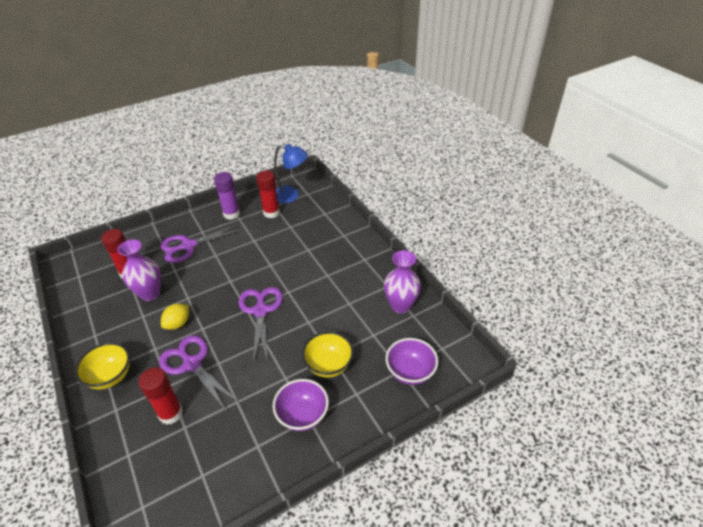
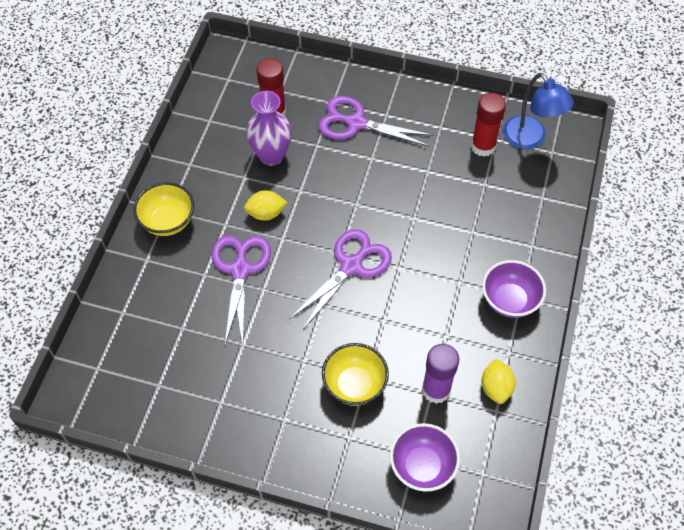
camera: 45 degrees right, 15 degrees up
(170, 413) = (182, 304): red glue stick -> none
(231, 214) = (438, 114): purple glue stick -> purple glue stick (436, 390)
(302, 415) = (282, 411): purple bowl -> purple bowl (509, 300)
(400, 305) = (496, 388): purple vase -> yellow lemon

